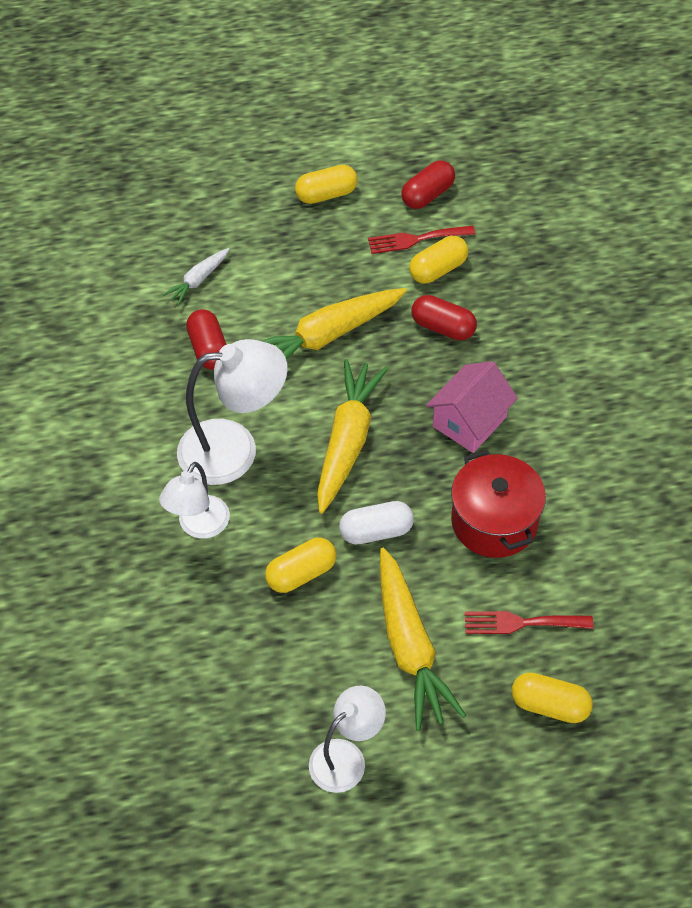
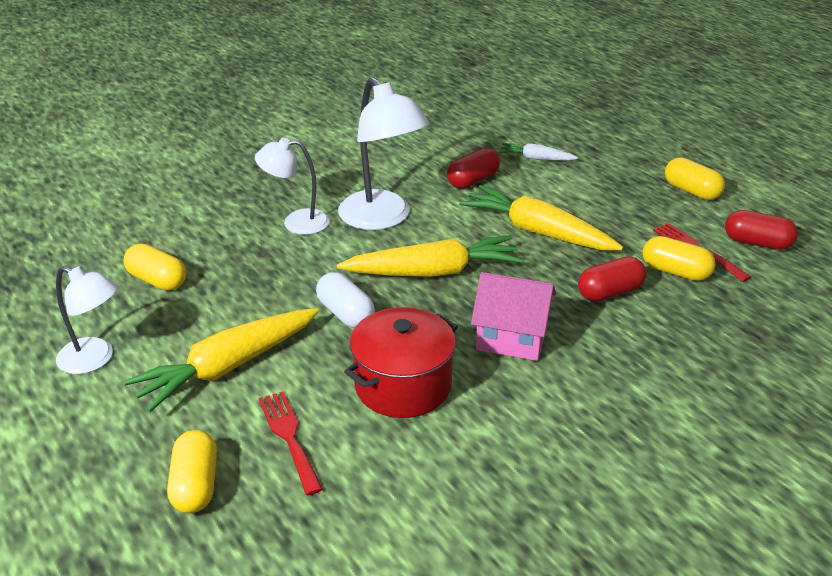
camera: 65 degrees right, 20 degrees down
(301, 573) = (277, 284): yellow capsule -> yellow capsule (157, 280)
(443, 327) = (610, 292): red capsule -> red capsule turned 60 degrees clockwise

